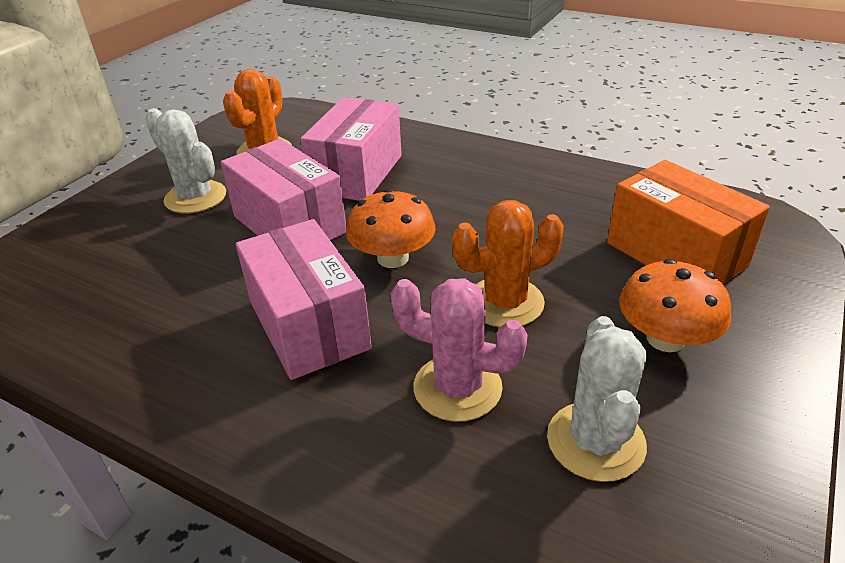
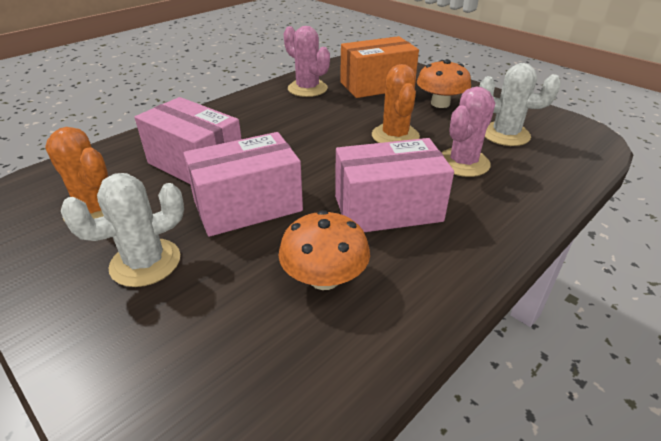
camera: 75 degrees left, 0 degrees up
(393, 258) = (328, 165): orange mushroom -> orange mushroom (324, 278)
(601, 195) = (307, 89): none -> pink cactus

